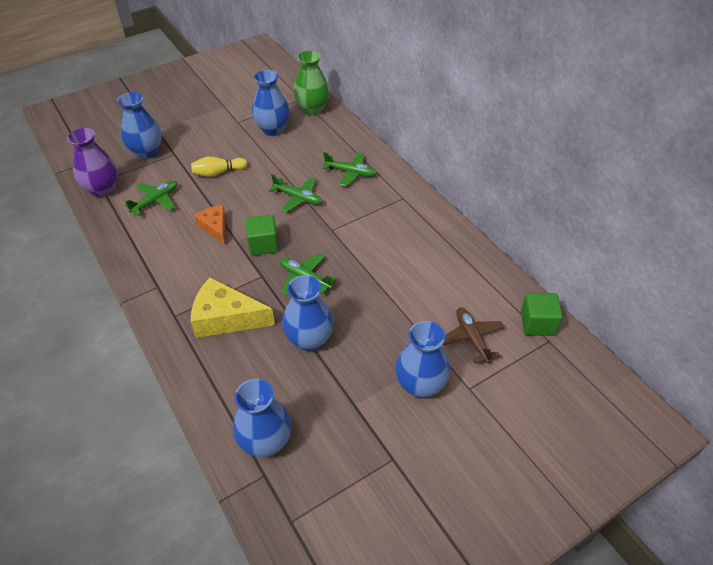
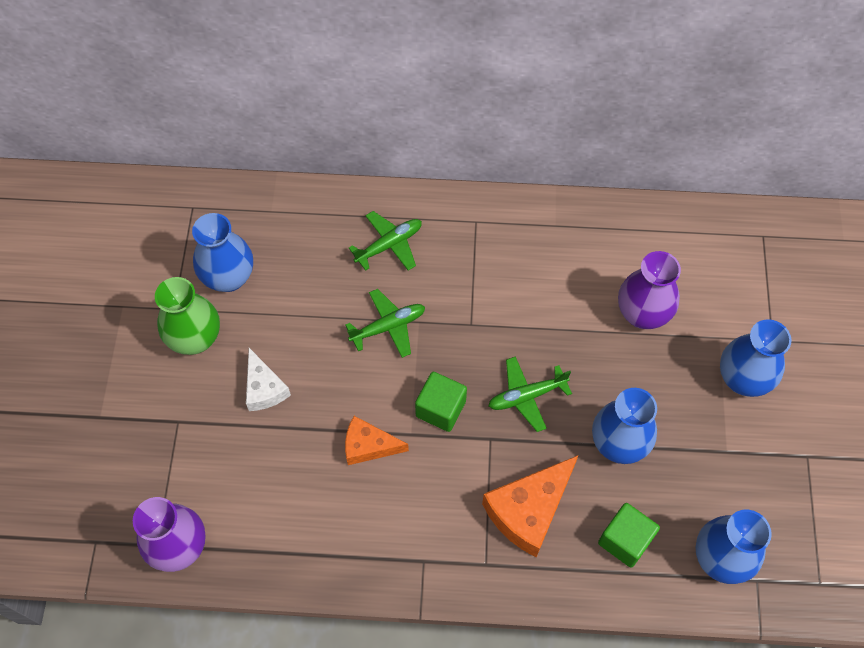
camera: 55 degrees left, 15 degrees up
(147, 152) = (143, 454): blue vase -> none
(156, 201) = (260, 490): green plane -> none
(218, 172) = (264, 388): yellow bowling pin -> white cheese
(226, 318) = (529, 510): yellow cheese -> orange cheese
(312, 109) = (227, 209): green vase -> green vase (195, 338)
(417, 305) = (642, 314): none -> purple vase
(471, 338) = (716, 296): brown plane -> none
(537, 324) = (737, 229): green cube -> green cube (625, 540)

